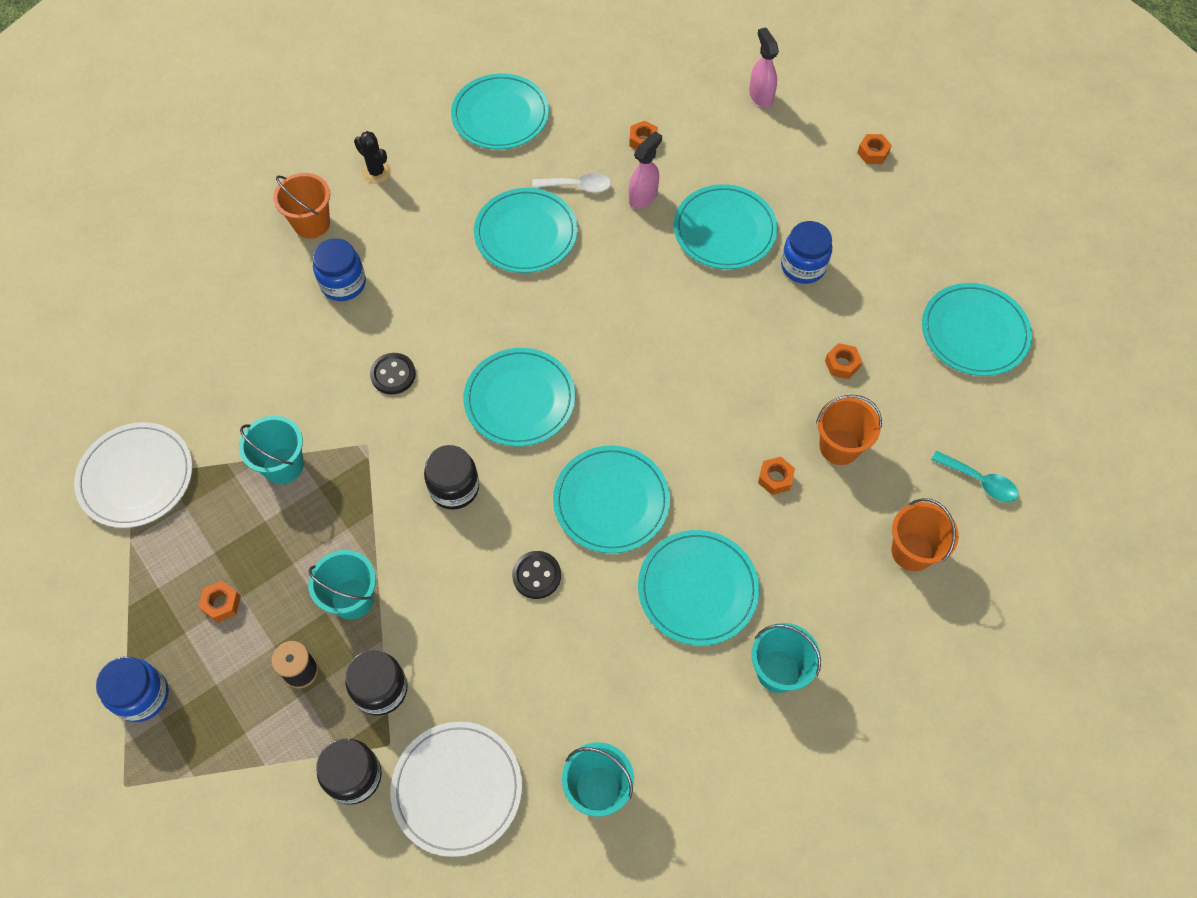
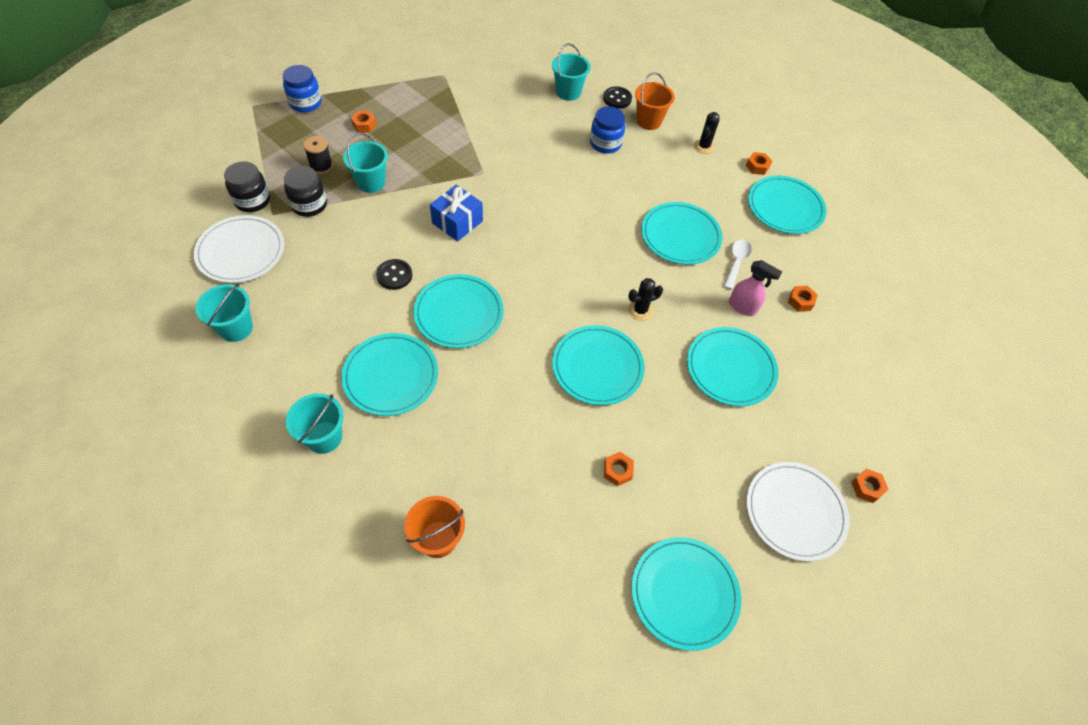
camera: 75 degrees right, 5 degrees down
(136, 477) = (444, 76): white plate -> white plate (795, 512)
(283, 465) = (461, 136): turquoise bucket -> turquoise bucket (568, 92)
(393, 374) = (539, 178): black button -> black button (617, 99)
(454, 488) = (457, 222): black jar -> blue gift
(519, 399) = (534, 249): turquoise plate -> turquoise plate (597, 367)
(577, 186) = (736, 262): white spoon -> white spoon turned 150 degrees counterclockwise
(634, 300) = (640, 310): none -> black cactus
(760, 96) = (890, 385): pink spray bottle -> none
(775, 478) = (494, 424): orange nut -> orange nut (757, 167)
(803, 266) = (713, 433): blue jar -> none
(839, 447) = (533, 473): orange bucket -> none
(979, 481) = (517, 600): turquoise spoon -> none

